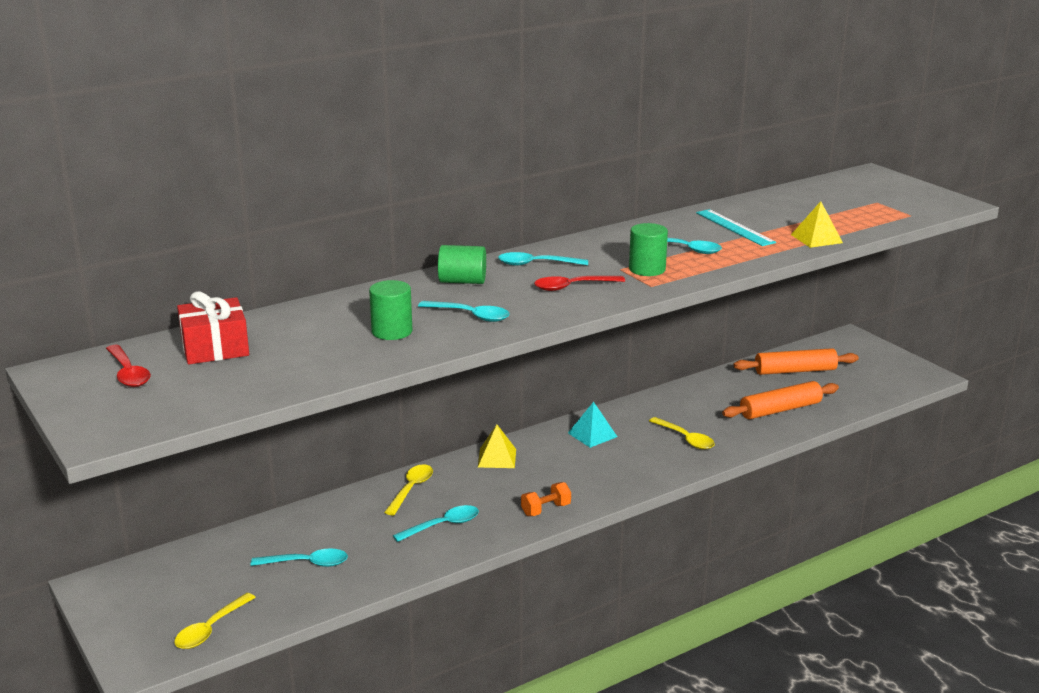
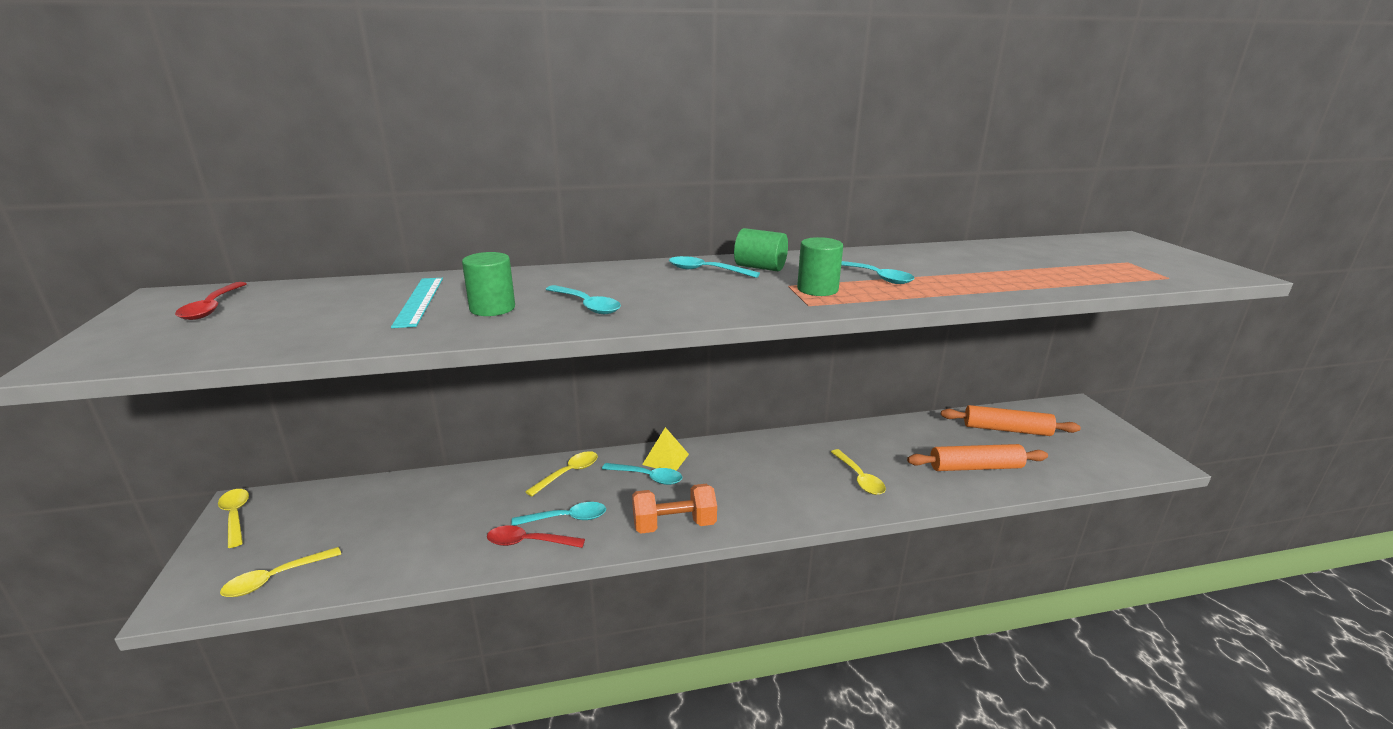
camera: 20 degrees right, 0 degrees up
(102, 595) = (235, 516): none -> yellow spoon
(215, 348) = (319, 298): red gift -> none
(307, 563) = (418, 528): turquoise spoon -> turquoise spoon (648, 477)
(462, 281) = (618, 275): green cylinder -> green cylinder (760, 267)
(546, 510) = (674, 525): orange dumbbell -> orange dumbbell, size x1.62
(572, 287) = (721, 294): red spoon -> red spoon (529, 542)
(592, 435) = (768, 455): turquoise pyramid -> none
(735, 227) = (945, 265): turquoise ruler -> turquoise ruler (419, 301)
(816, 238) = (1038, 285): yellow pyramid -> none

